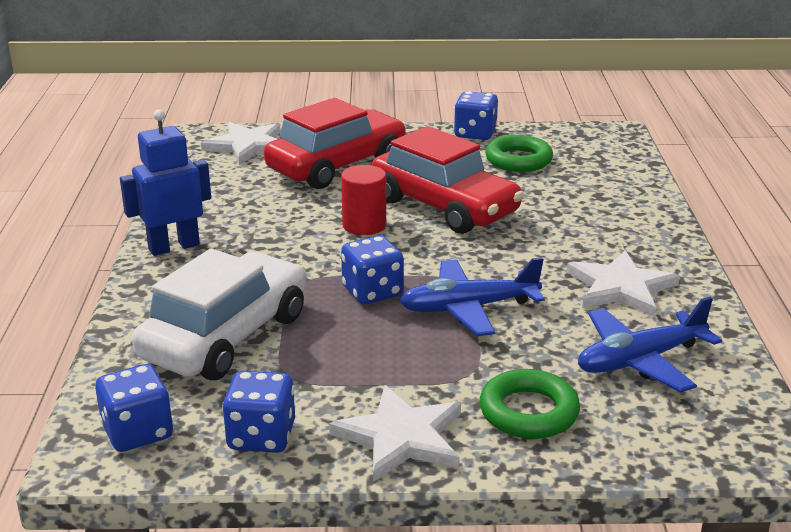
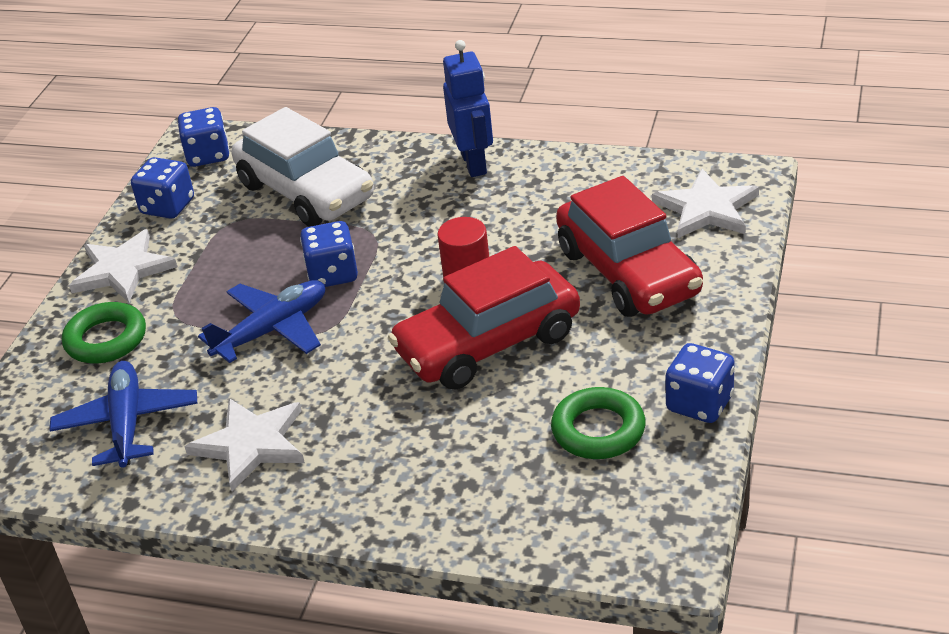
camera: 110 degrees right, 10 degrees up
(468, 308) = (272, 330): blue plane -> blue plane turned 45 degrees clockwise

